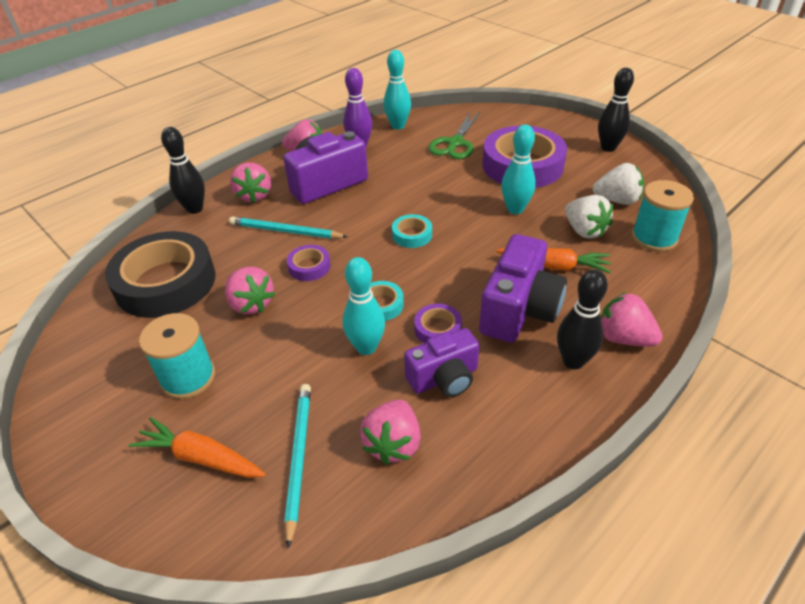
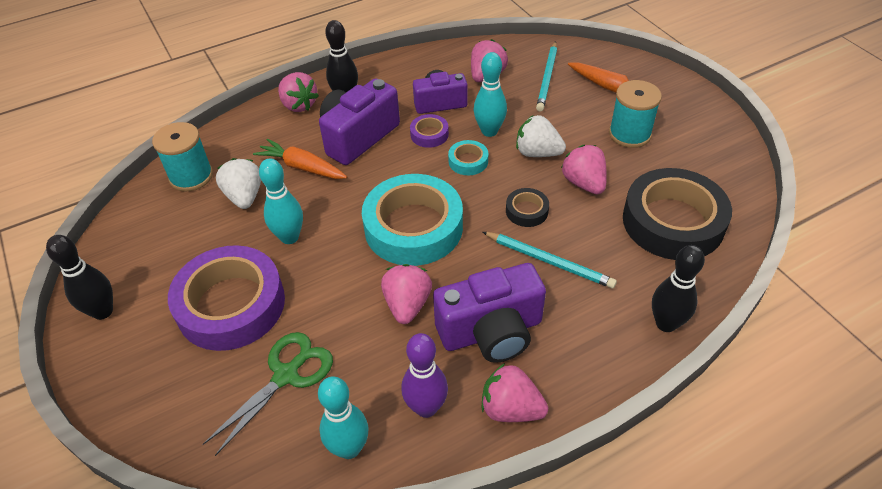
camera: 165 degrees left, 5 degrees up
(254, 195) = (589, 331): pink strawberry -> pink strawberry (407, 305)
(309, 266) = (526, 211): purple tape -> black tape
(412, 235) = (413, 227): turquoise tape -> turquoise tape, size x2.29
(617, 200) = (179, 226): white strawberry -> white strawberry (537, 153)

